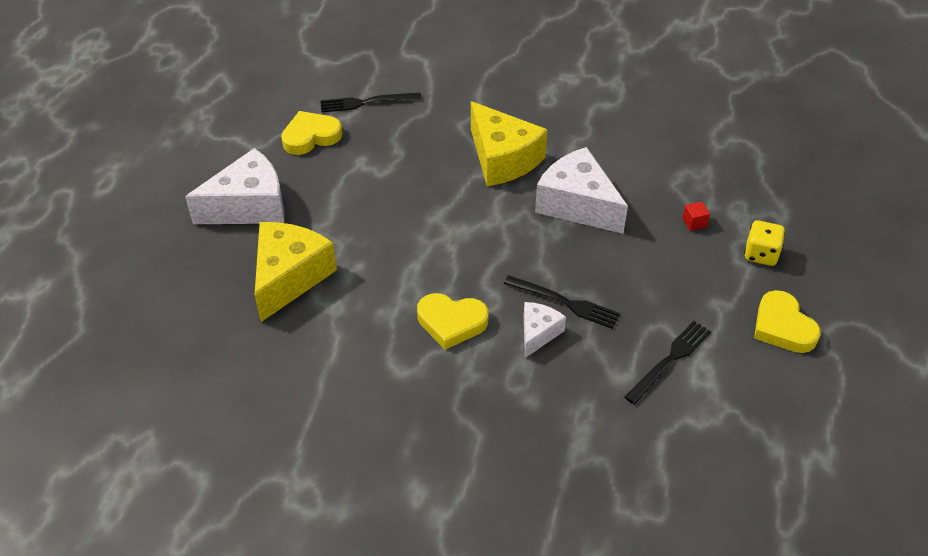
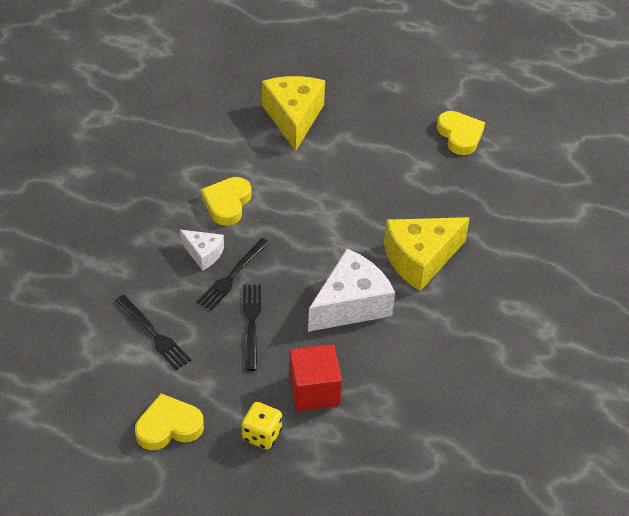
camera: 95 degrees right, 0 degrees up
(249, 206) = (375, 98): white cheese -> none
(289, 277) = (293, 118): yellow cheese -> yellow cheese turned 120 degrees counterclockwise
(367, 102) = (507, 173): black fork -> black fork (252, 323)
(694, 222) = (314, 390): red cube -> red cube, size x2.35

